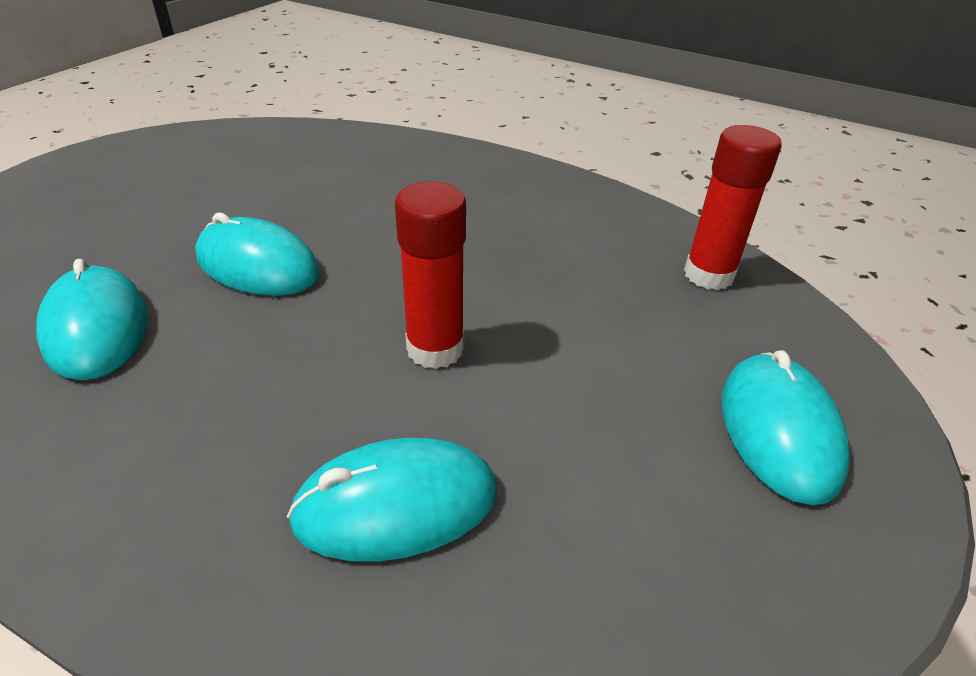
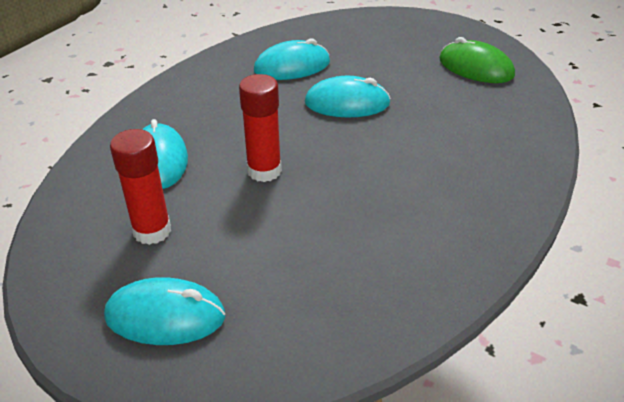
camera: 95 degrees right, 0 degrees up
(205, 158) = (476, 67): none -> green mouse
(258, 265) = (347, 103): turquoise mouse -> turquoise mouse turned 60 degrees clockwise
(708, 275) = (342, 321): red glue stick -> red glue stick (152, 231)

